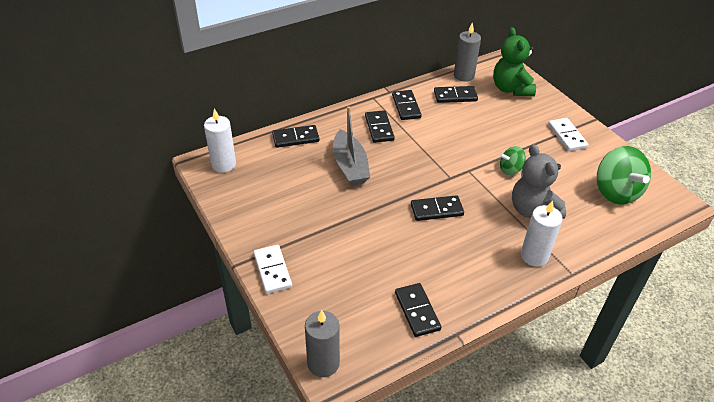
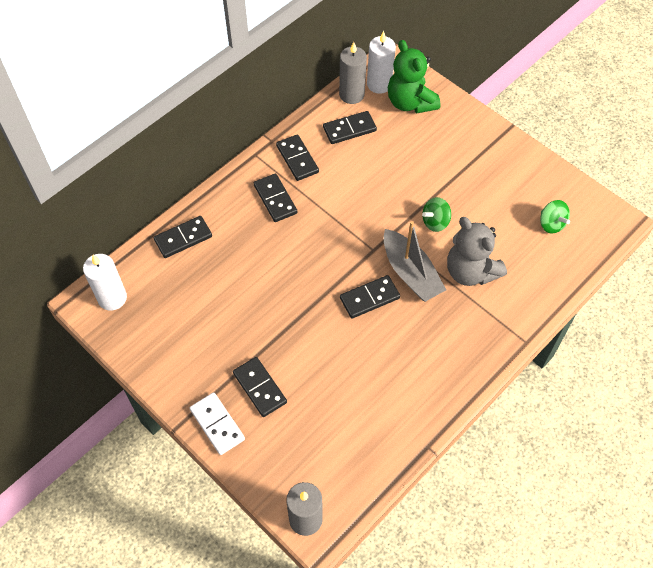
camera: 15 degrees left, 15 degrees up
(350, 166) = (258, 262): grey boat -> grey boat (410, 273)
(417, 311) = (382, 431): black domino -> black domino (259, 388)
(534, 256) = (484, 330): white candle -> white candle (379, 84)
(567, 136) = (486, 158): white domino -> none
(616, 192) = (551, 224): green spinning top -> green spinning top, size x0.54

